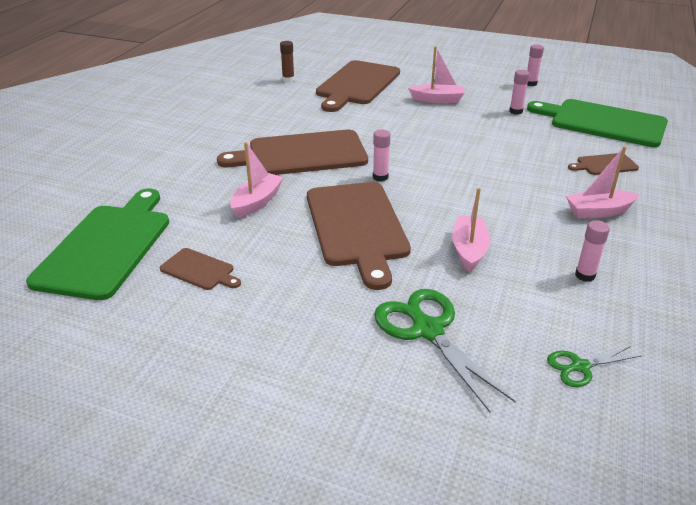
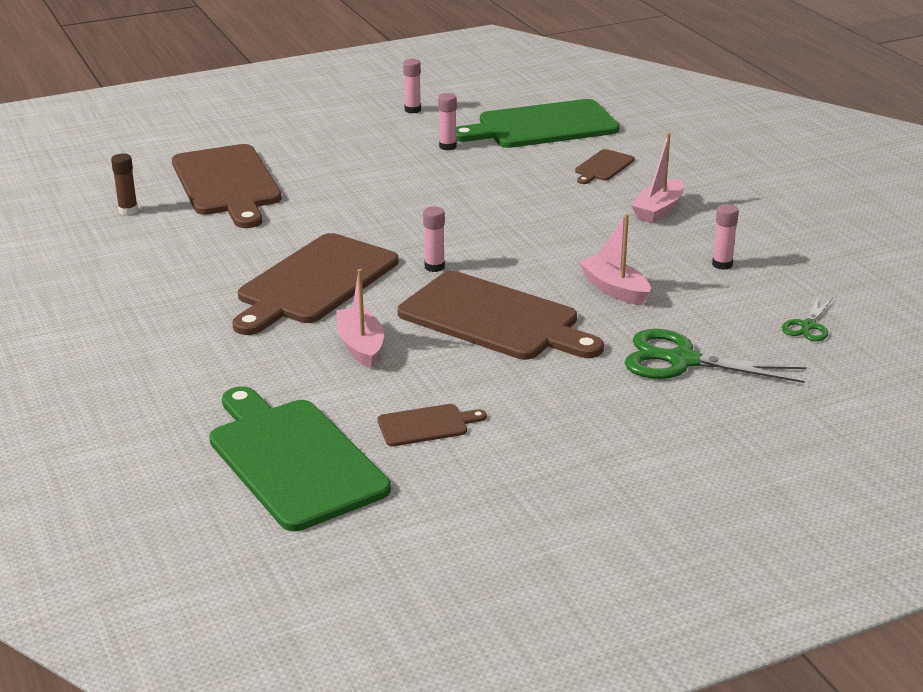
camera: 45 degrees left, 5 degrees down
(437, 100) = (349, 165): pink boat -> none

